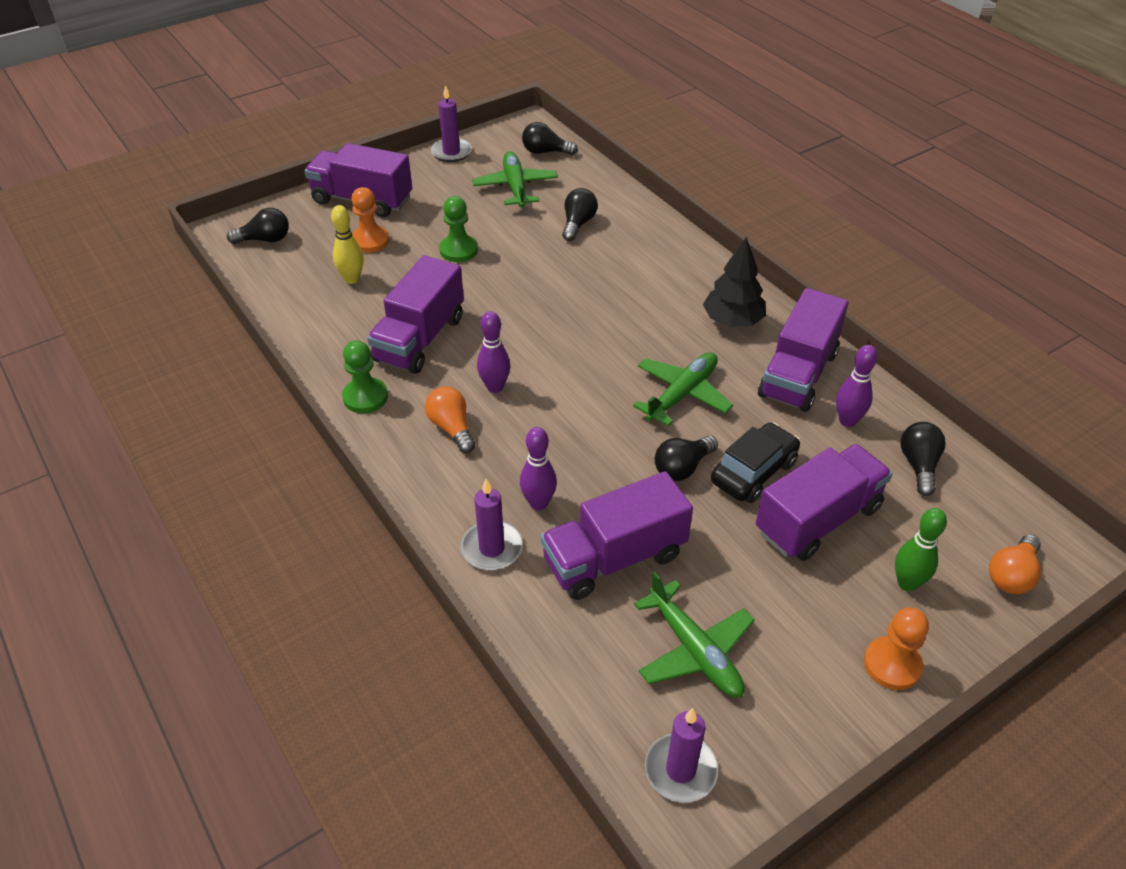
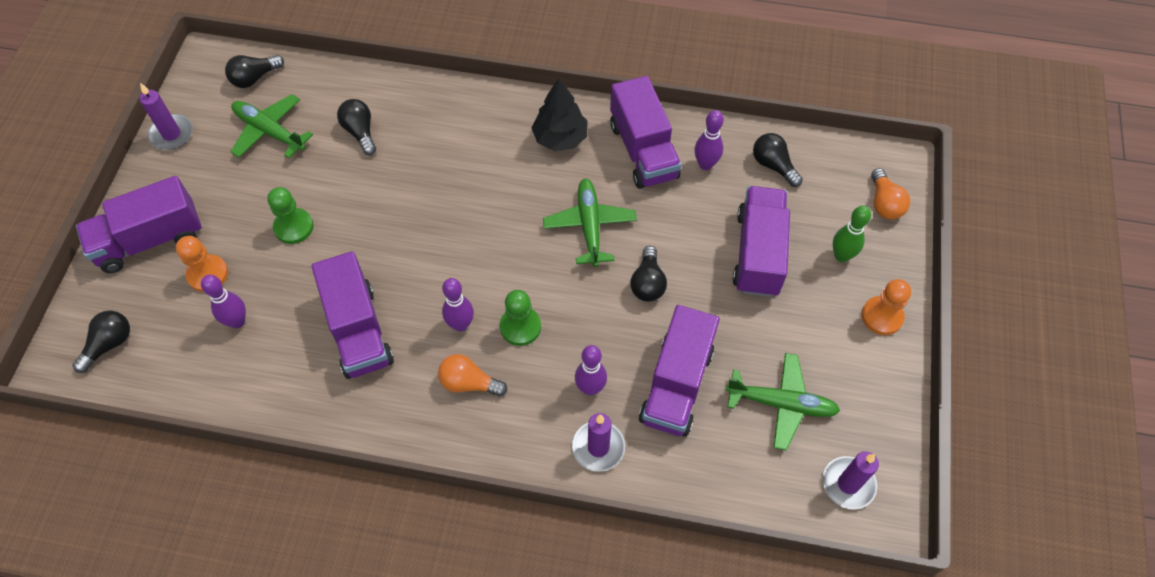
camera: 45 degrees left, 15 degrees up
(352, 279) = (237, 321): yellow bowling pin -> purple bowling pin
(365, 397) = (377, 413): green pawn -> green pawn (520, 327)
(753, 472) = (691, 250): black car -> none

